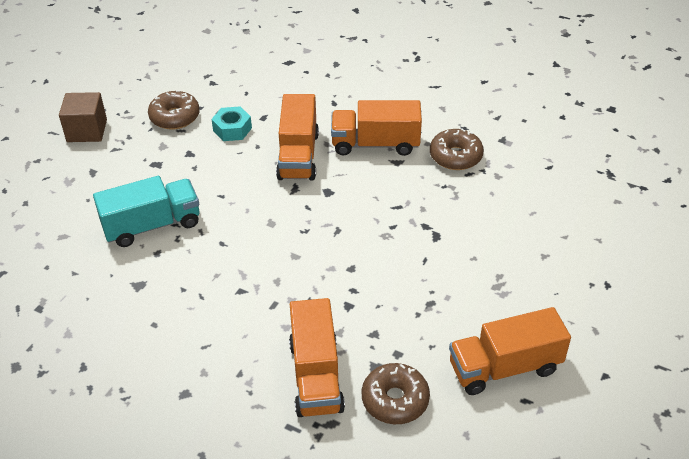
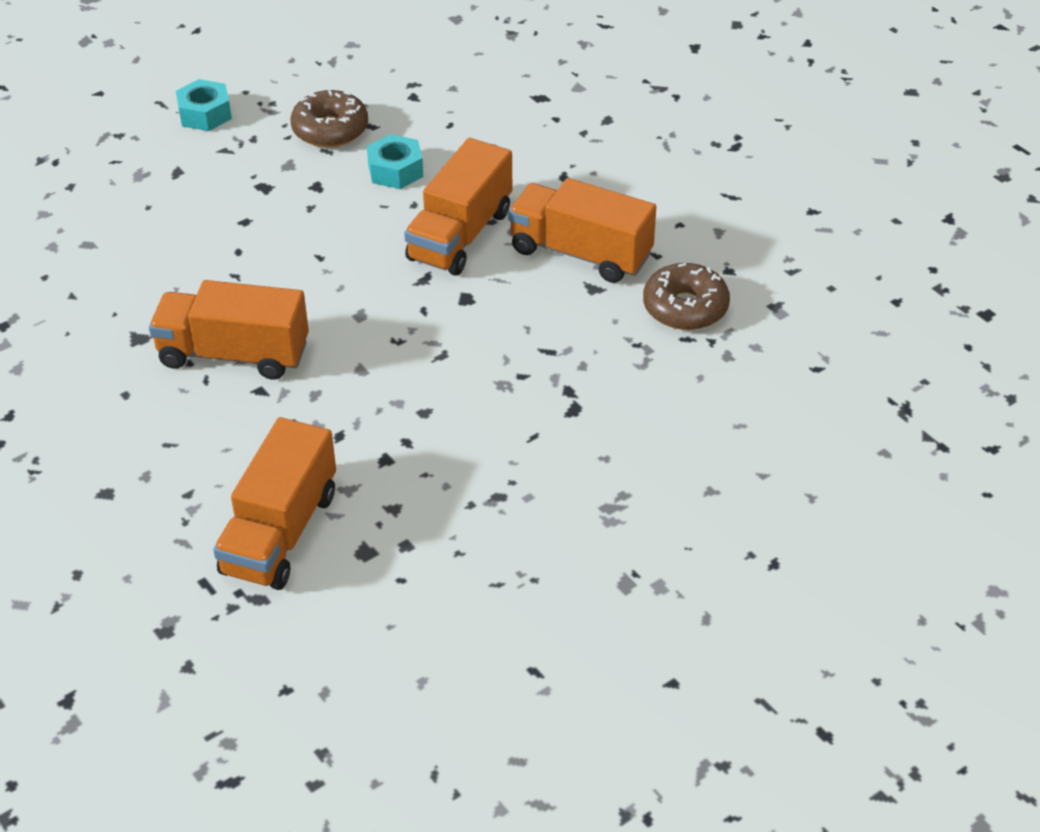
camera: 25 degrees right, 0 degrees up
(87, 130) = (205, 114): brown cube -> turquoise nut
(152, 225) = (205, 267): turquoise truck -> none
(395, 400) = (359, 602): brown donut -> none
(504, 367) = (537, 617): orange truck -> orange truck (233, 354)

